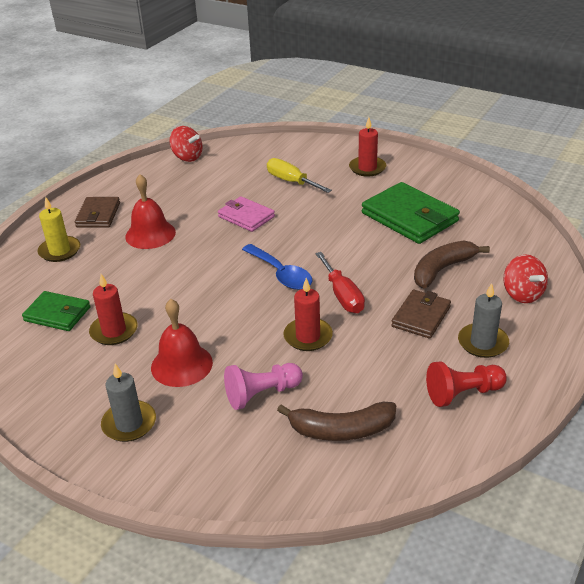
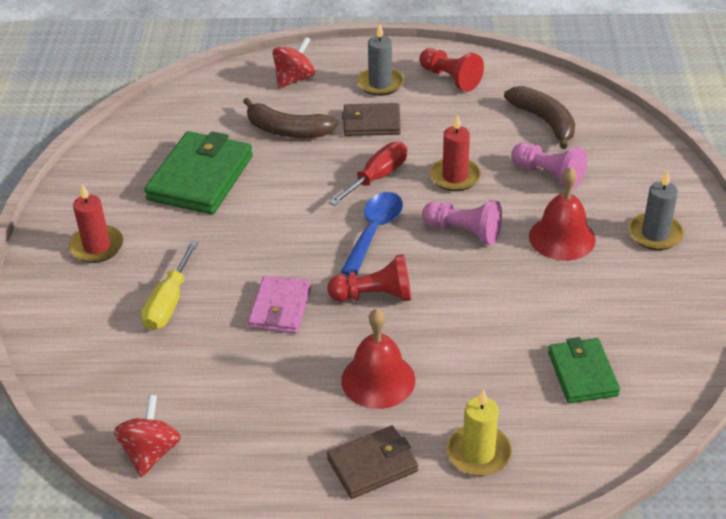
camera: 120 degrees left, 5 degrees up
(114, 331) = (564, 310): red candle -> none
(218, 254) = (374, 296): none -> red pawn
(239, 316) = (464, 232): none -> pink pawn

